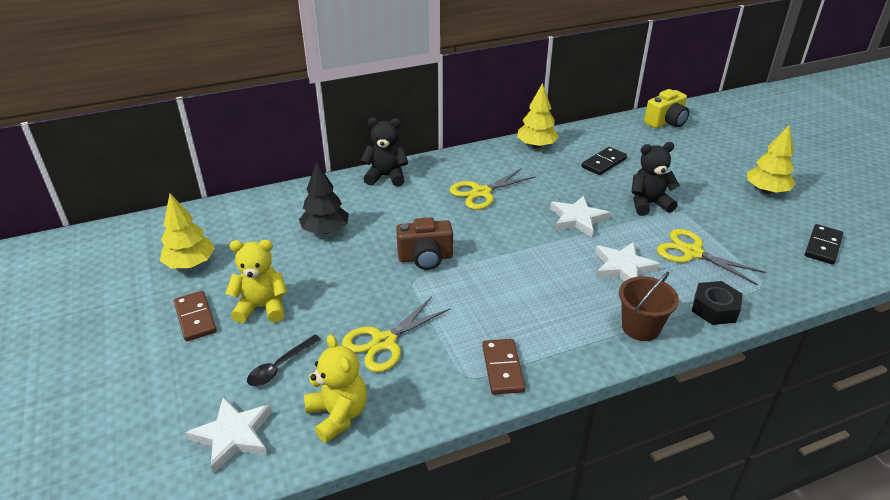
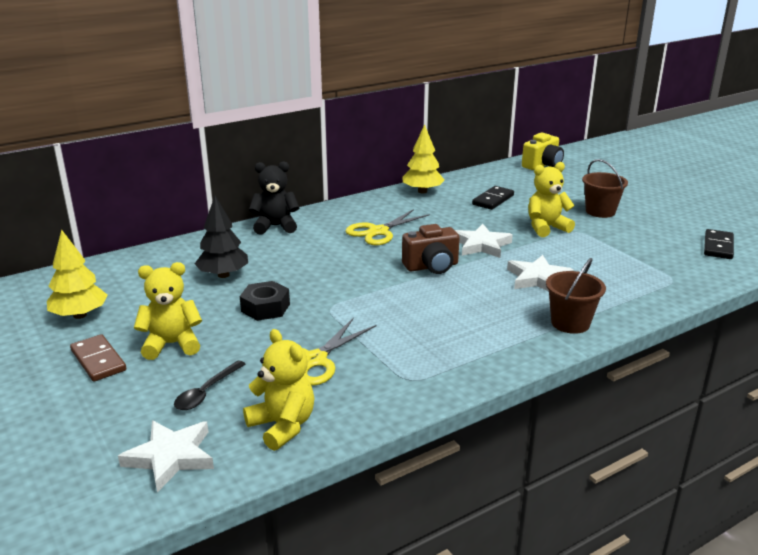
camera: 10 degrees left, 10 degrees down
(425, 258) = (337, 288): brown camera -> brown camera (431, 267)
(502, 368) = (444, 369): brown domino -> none
(648, 204) = (546, 228): black teddy bear -> yellow teddy bear
(692, 252) = (600, 261): yellow scissors -> none
(710, 188) = (600, 211): none -> brown bucket
(714, 309) = (635, 302): black nut -> black nut (265, 308)
(766, 191) = (653, 210): yellow tree -> none

